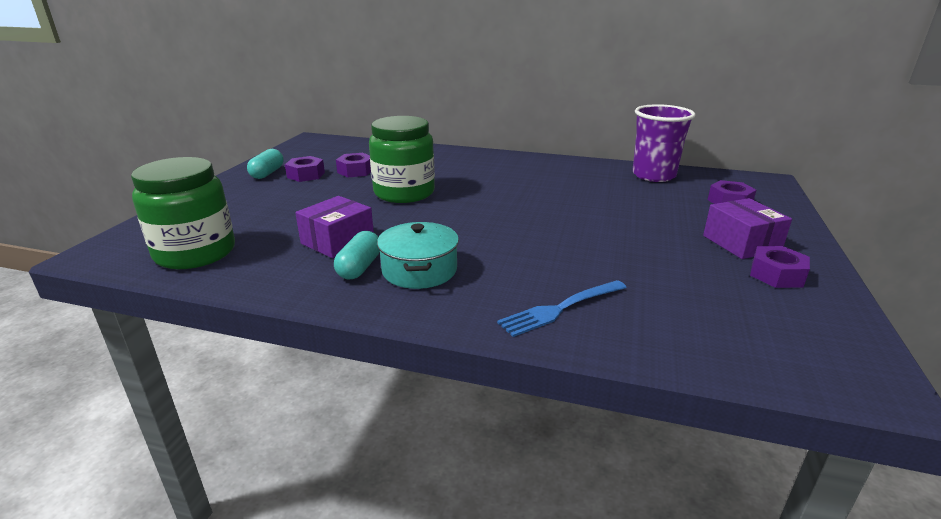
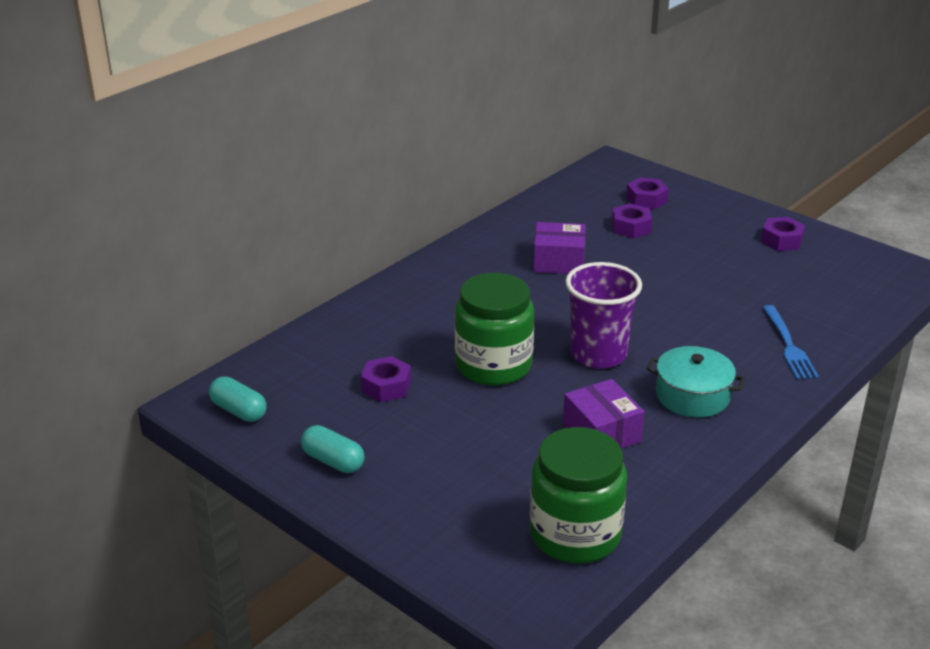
camera: 65 degrees left, 5 degrees up
(306, 175) = (368, 428): purple nut -> purple nut (630, 227)
(359, 267) = (669, 428): turquoise capsule -> turquoise capsule (239, 411)
(653, 175) = (557, 207): purple cup -> purple cup (598, 354)
(741, 243) = (726, 230): purple box -> purple box (558, 261)

